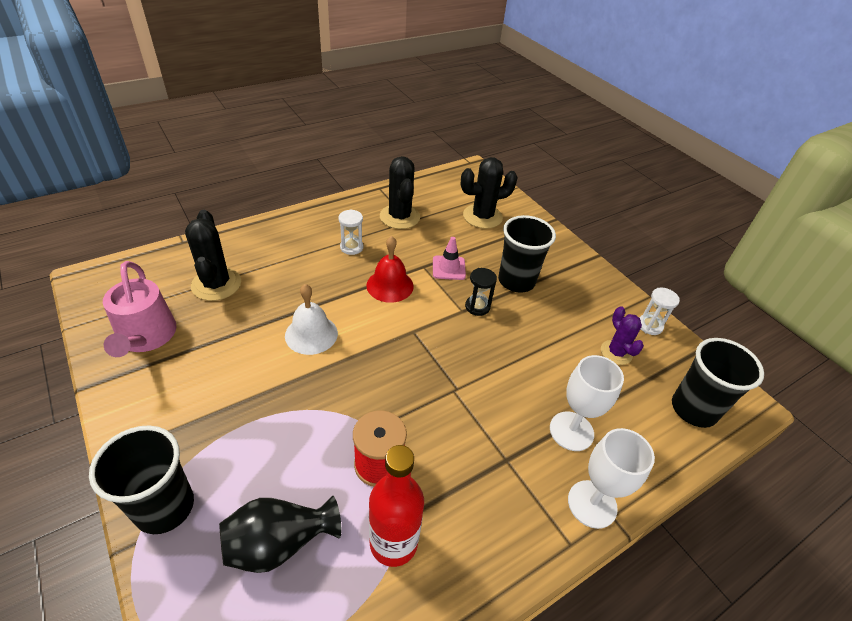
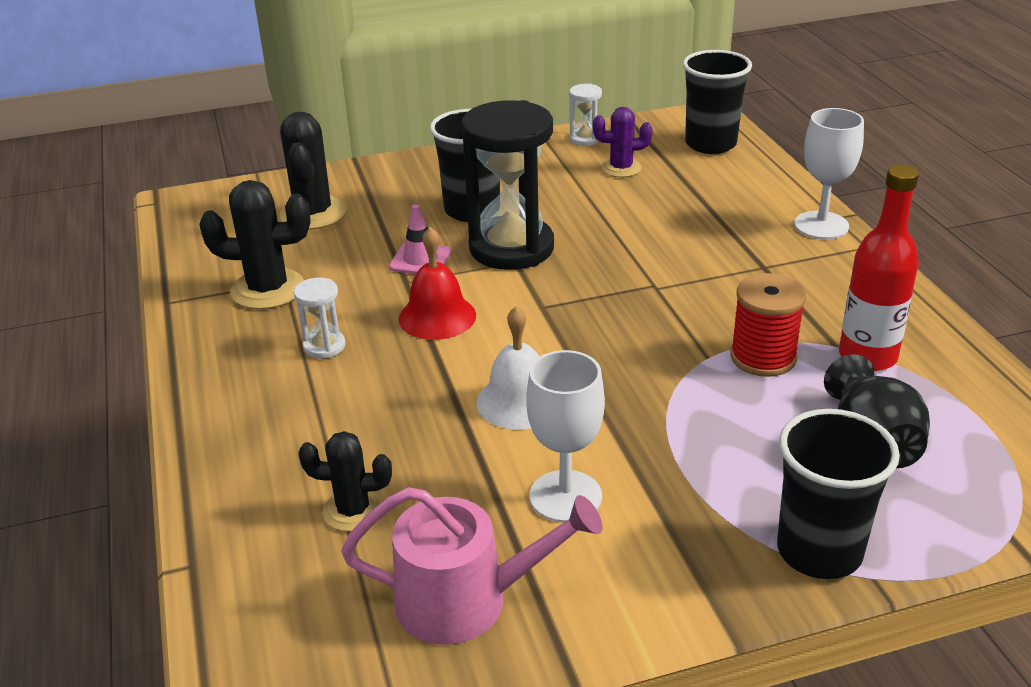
camera: 70 degrees left, 10 degrees down
(216, 284) = (353, 510): black cactus -> black cactus, size x0.64
(477, 307) = (511, 248): black hourglass -> black hourglass, size x2.28
(571, 431) = (729, 219): white goblet -> white goblet (565, 496)

